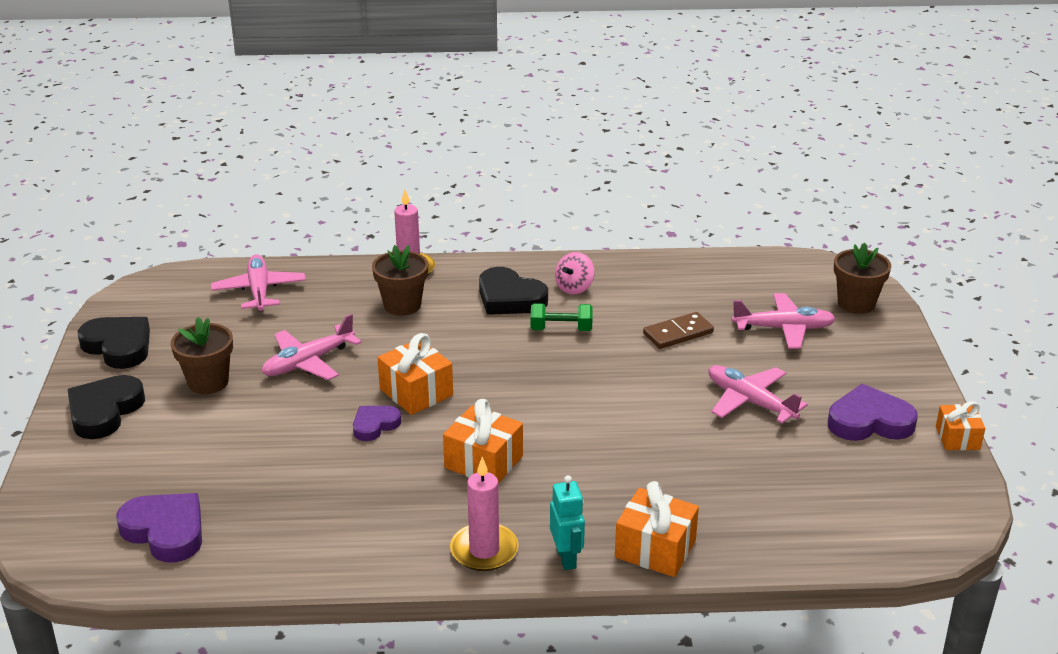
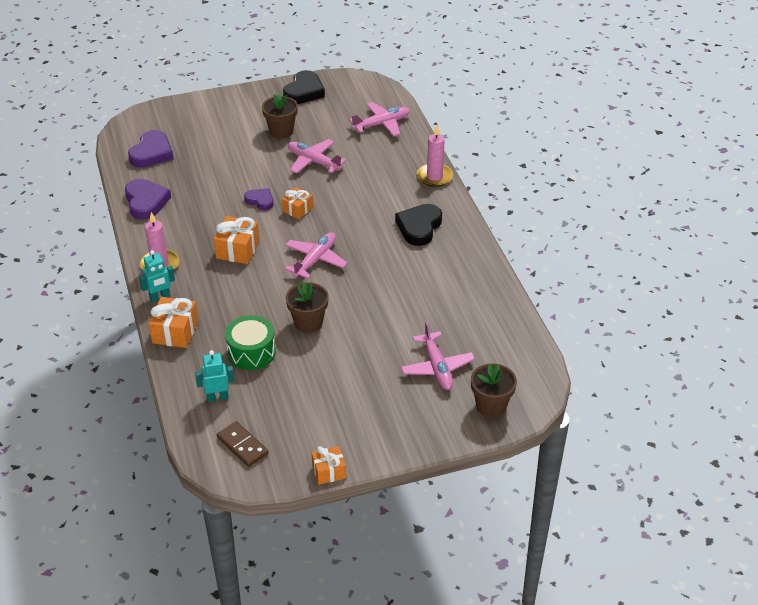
camera: 75 degrees right, 10 degrees up
(104, 411) = (243, 105): black heart -> none
(402, 305) = (390, 183): brown flower pot -> brown flower pot (308, 323)
(416, 392) = (297, 209): orange gift -> orange gift, size x0.65
(561, 329) = (390, 257): green dumbbell -> none
(574, 288) = (445, 254): pink spinning top -> none
(678, 333) = (408, 313): brown domino -> brown domino (242, 446)
(720, 476) = (251, 352): none -> green drum
(750, 401) = (337, 358): pink plane -> pink plane (315, 260)
(808, 520) = (217, 397): none -> turquoise robot
(869, 421) = (334, 422): purple heart -> purple heart (146, 202)

